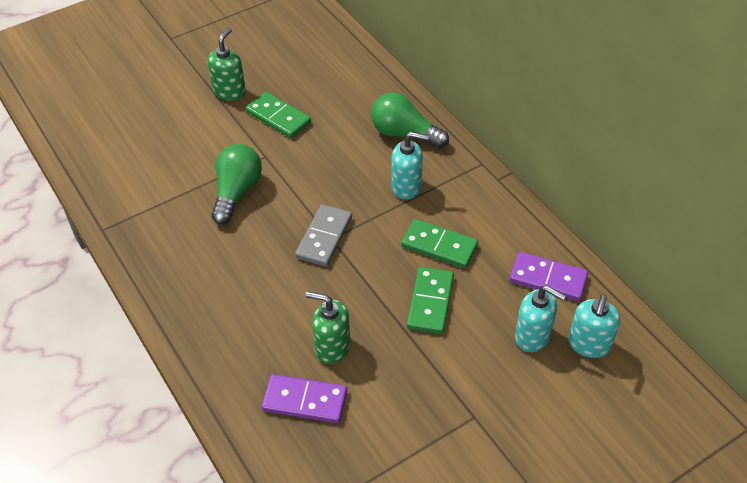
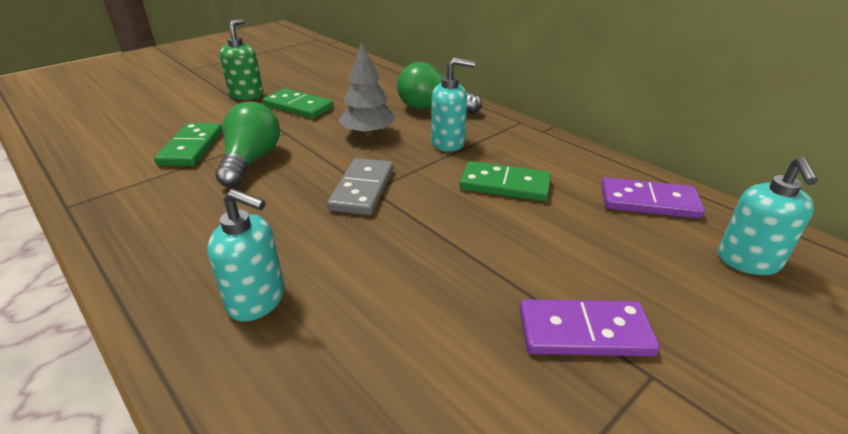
camera: 10 degrees left, 15 degrees down
(305, 400) = (364, 387): purple domino -> purple domino (584, 332)
(332, 347) = (395, 304): green soap dispenser -> none
(338, 166) = (368, 134): none -> grey tree
(430, 302) = (517, 238): green domino -> green domino (191, 147)
(532, 336) = (670, 260): turquoise soap dispenser -> turquoise soap dispenser (257, 300)

